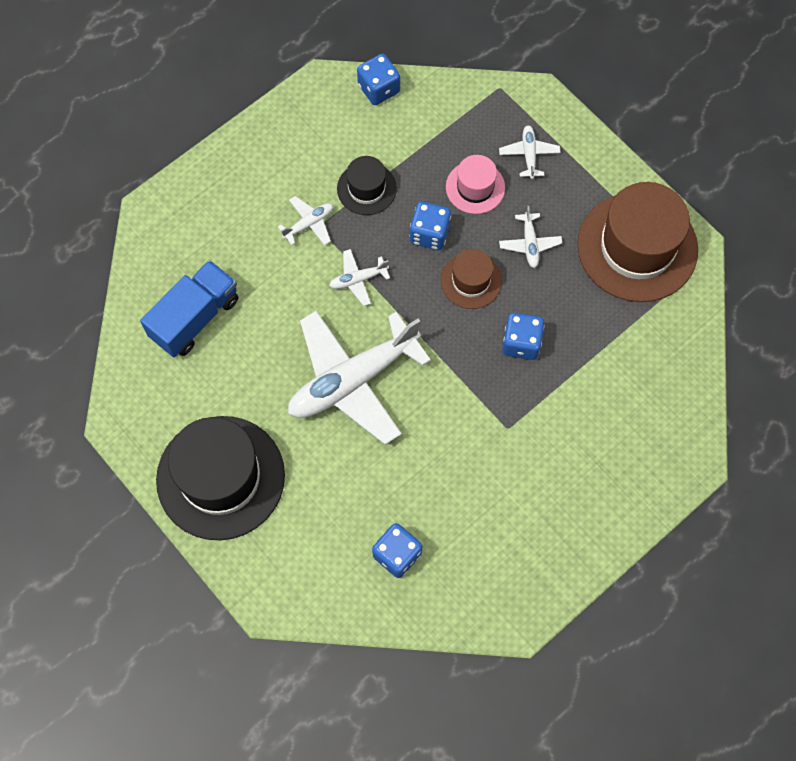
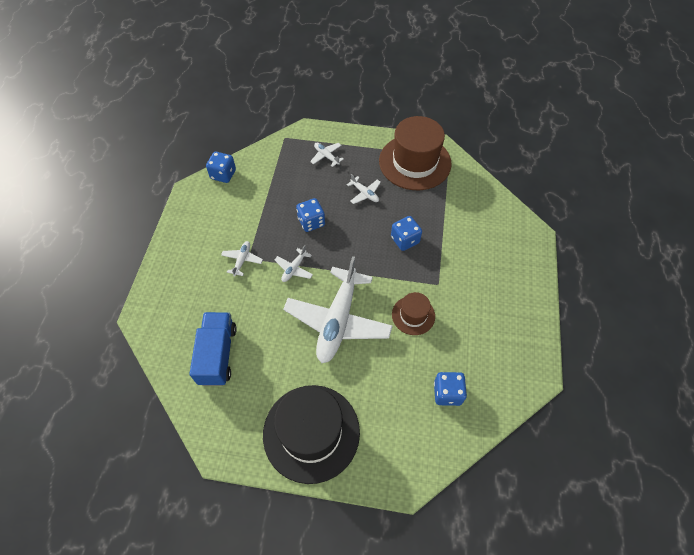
camera: 40 degrees left, 10 degrees down
(366, 188) = (258, 223): black hat -> none
(471, 281) = (352, 229): brown hat -> brown hat (413, 315)
(475, 187) = (314, 186): pink hat -> none

